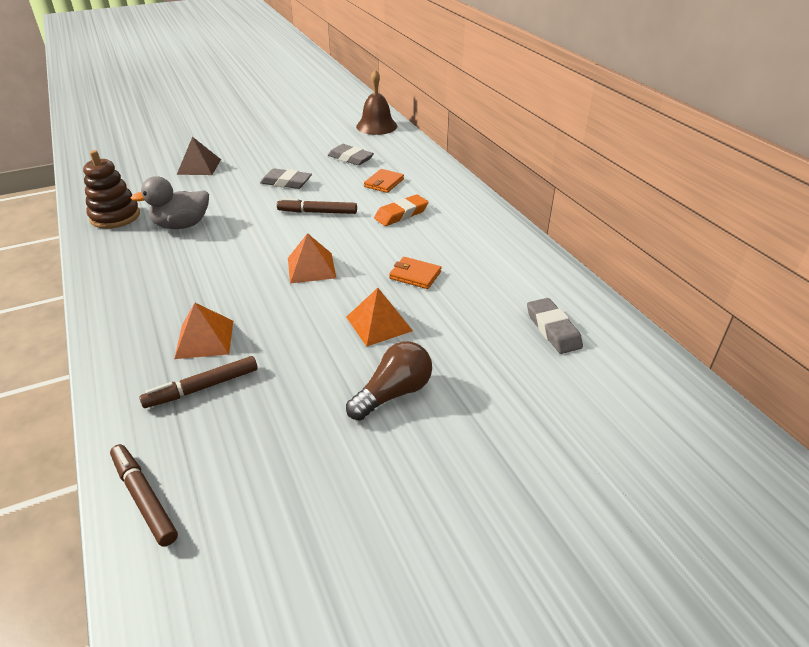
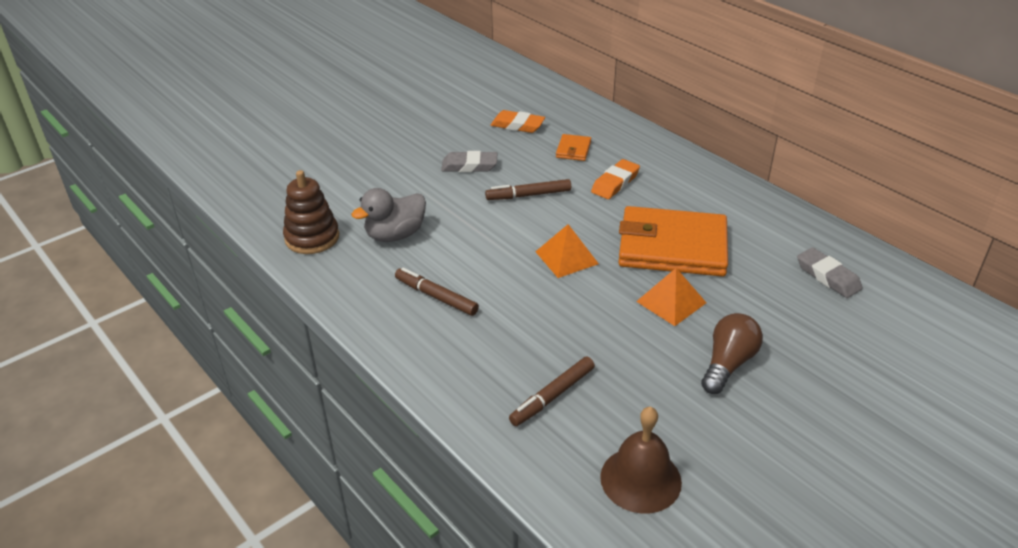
camera: 15 degrees left, 0 degrees up
(144, 498) = (578, 501): brown marker -> brown marker (436, 297)
(199, 166) = (357, 162): brown pyramid -> none
(204, 339) = (517, 350): orange pyramid -> none
(350, 158) = (517, 125): grey eraser -> orange eraser
(376, 126) = (517, 80): brown bell -> brown bell (640, 479)
(415, 275) = (672, 246): orange wallet -> orange wallet, size x2.39

